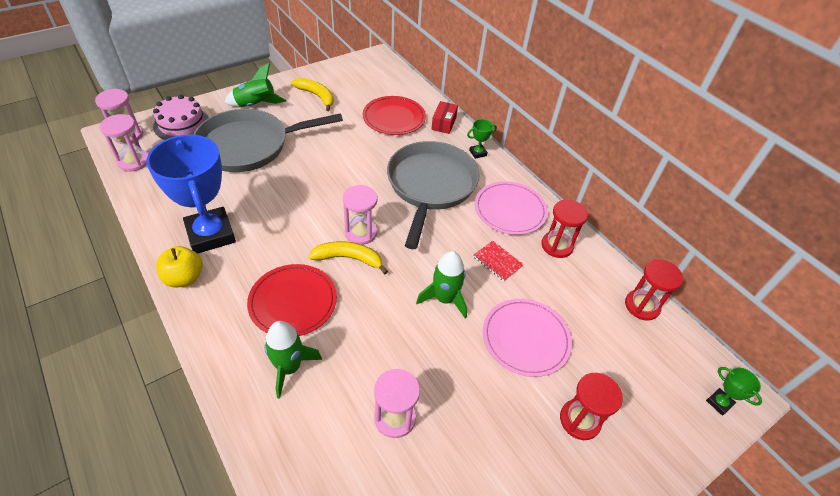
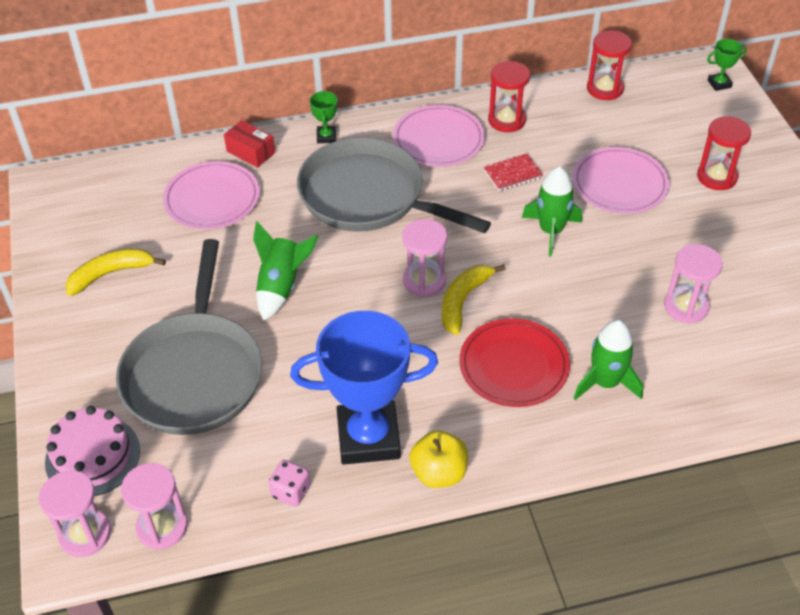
camera: 65 degrees left, 0 degrees up
(162, 208) = (291, 491): none -> pink dice
(256, 105) = (93, 352): green rocket -> green rocket (281, 286)
(394, 118) = (212, 199): red plate -> pink plate

